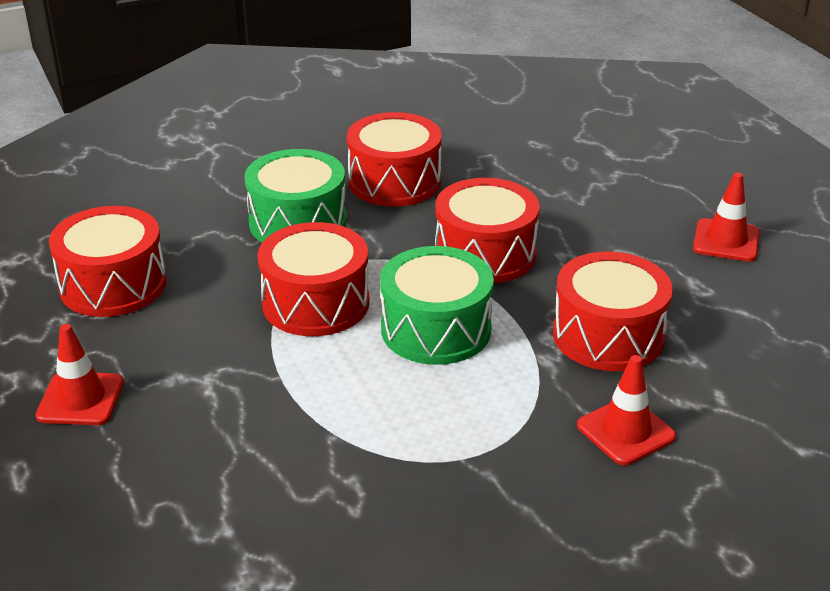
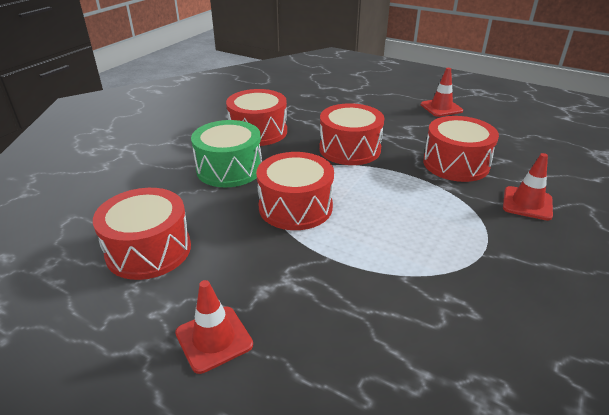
camera: 35 degrees left, 0 degrees up
(436, 329) = (377, 194): green drum -> none

